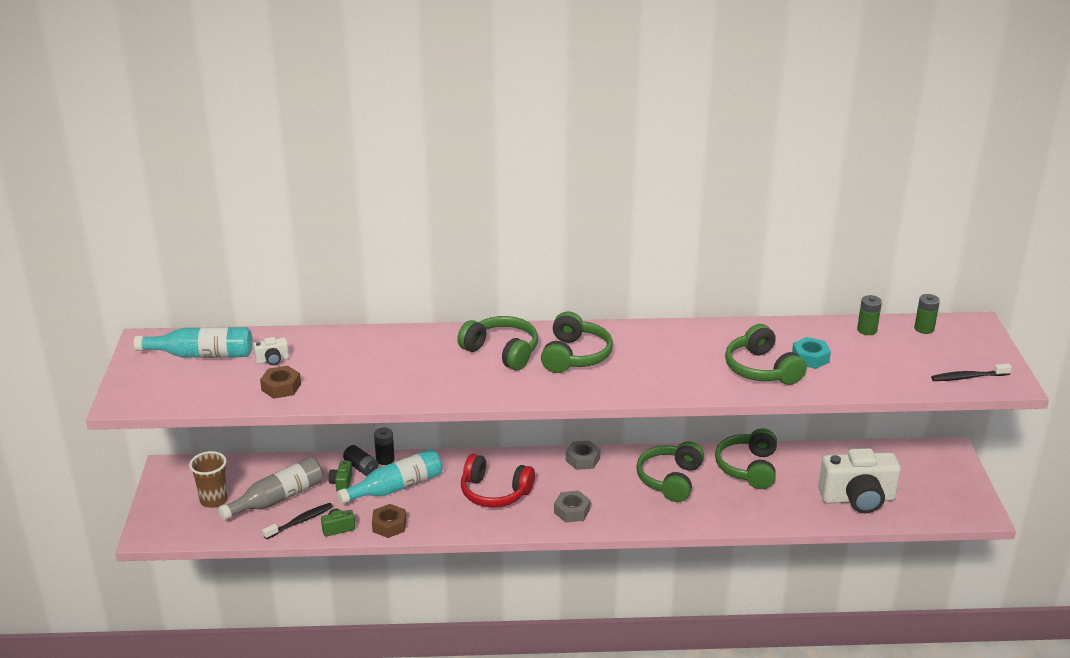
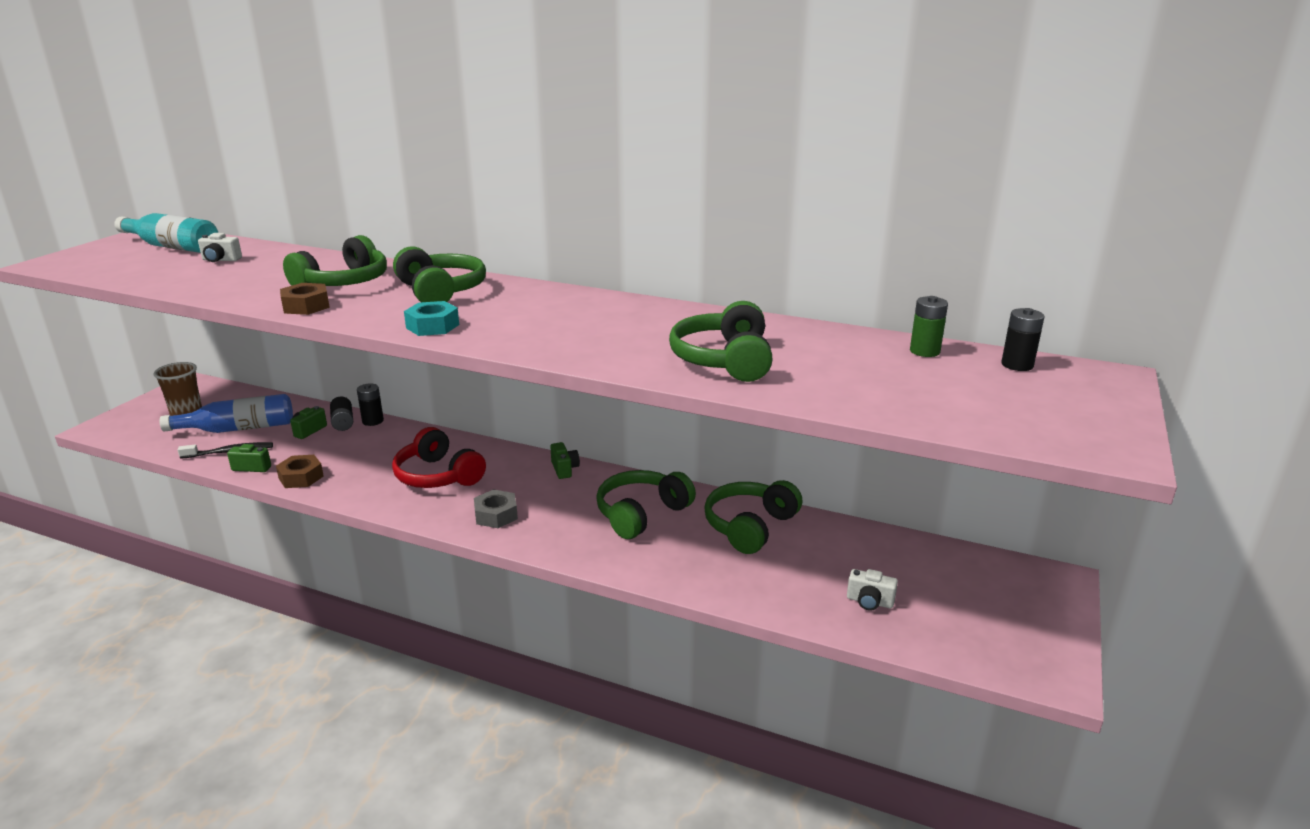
camera: 25 degrees right, 5 degrees down
(277, 499) = (238, 429): grey bottle -> blue bottle
(281, 387) = (189, 278): brown nut -> brown nut (306, 306)
(396, 487) = (351, 446): turquoise bottle -> none
(575, 356) = (513, 308): green headphones -> green headphones (344, 283)
(582, 459) = (564, 469): grey nut -> green camera
(810, 358) = (807, 362): turquoise nut -> turquoise nut (432, 326)
(857, 499) = (869, 602): white camera -> white camera, size x0.42
(924, 329) = (1017, 365): green battery -> black battery
(968, 377) = (1041, 429): black toothbrush -> none

